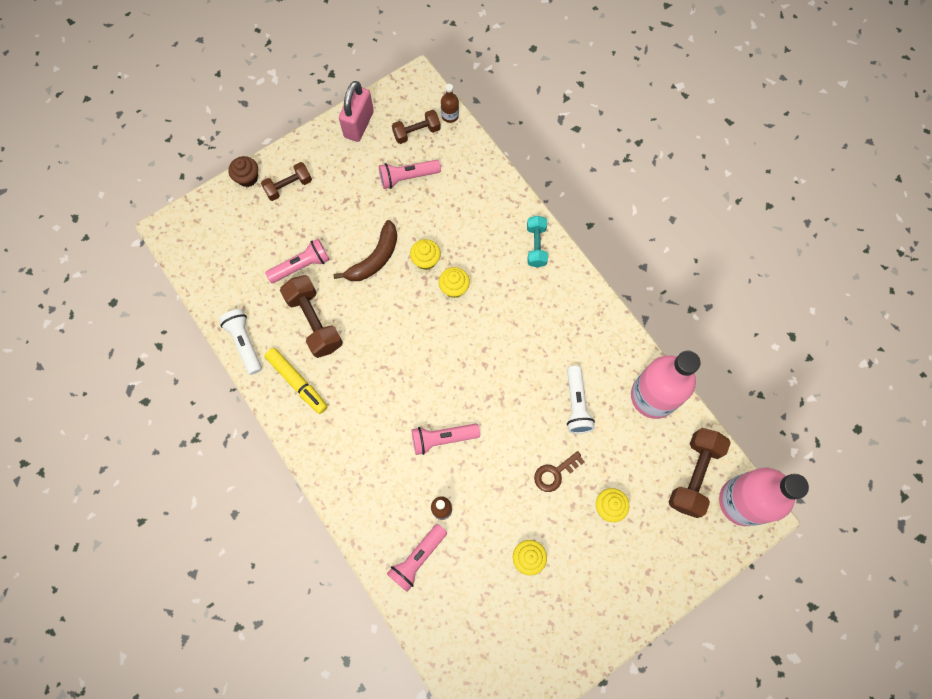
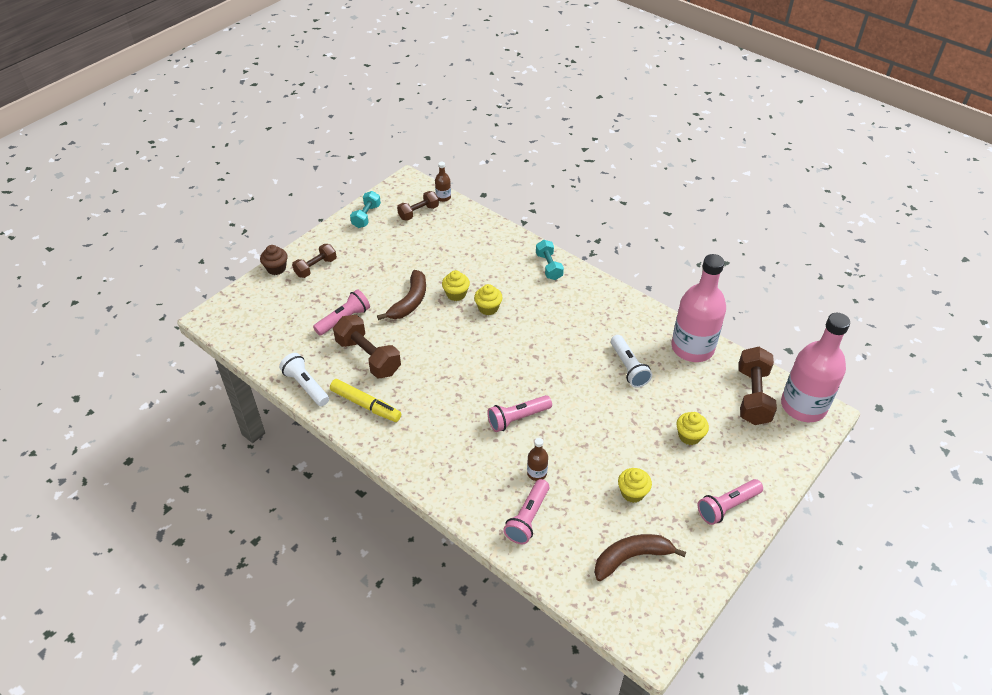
camera: 15 degrees left, 25 degrees down
(359, 124) = (366, 216): pink padlock -> turquoise dumbbell
(408, 177) = (421, 242): pink flashlight -> pink flashlight (727, 506)
(502, 630) = (631, 558): none -> brown banana
(555, 473) = (630, 422): brown key -> none

